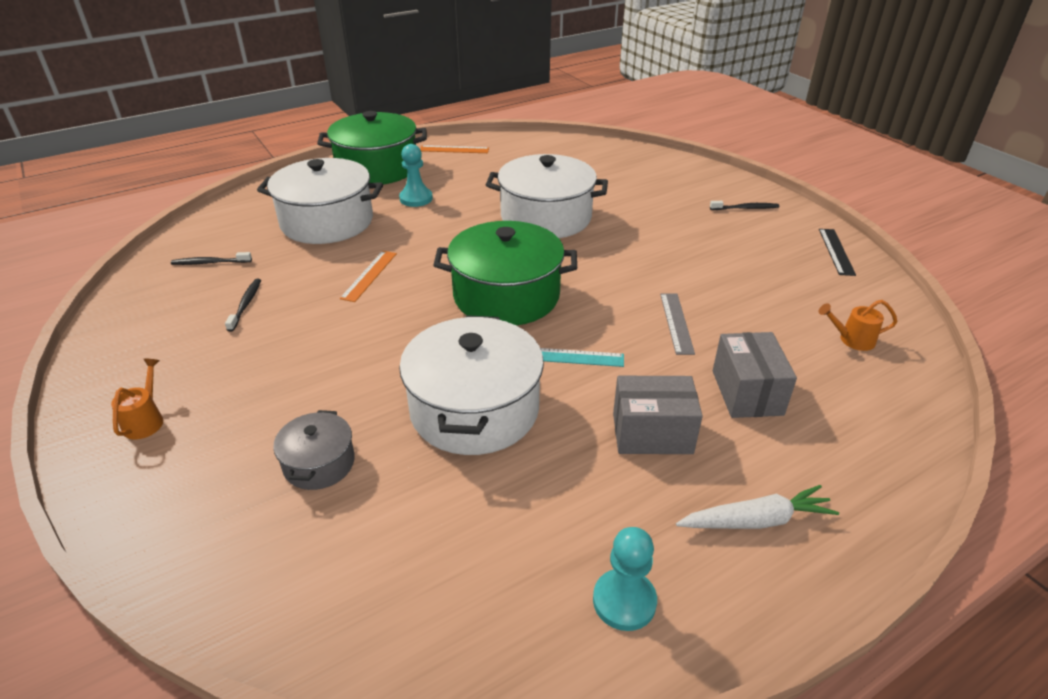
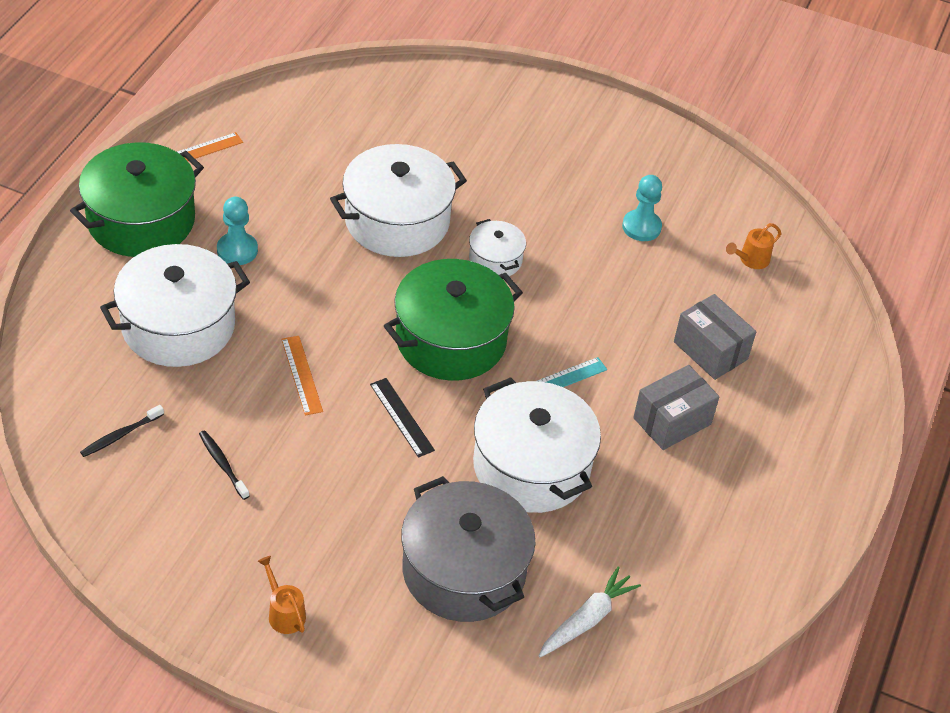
camera: 40 degrees left, 10 degrees up
(319, 463) = (464, 570): grey pot -> grey pot, size x1.98
(599, 261) = (495, 259): none -> white pot
(624, 601) = (744, 552): turquoise pawn -> turquoise pawn (641, 227)
(676, 323) = (613, 303): grey ruler -> none
(745, 208) = (571, 127): black toothbrush -> none
(755, 520) = (781, 455): white carrot -> white carrot (586, 620)
(836, 251) = (683, 156): black ruler -> black ruler (402, 417)

